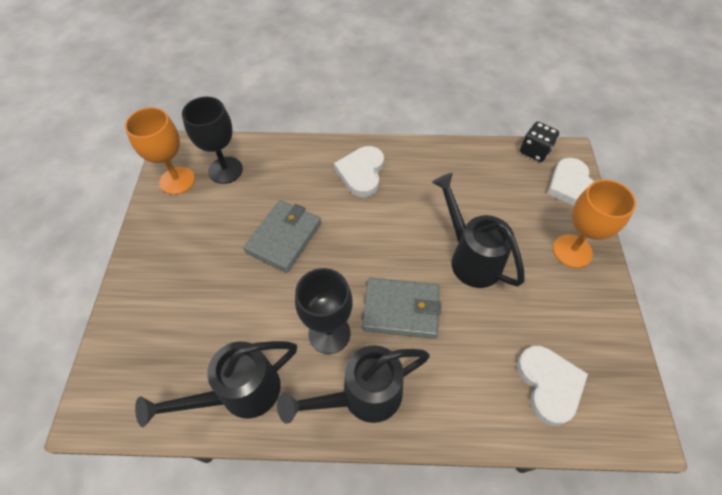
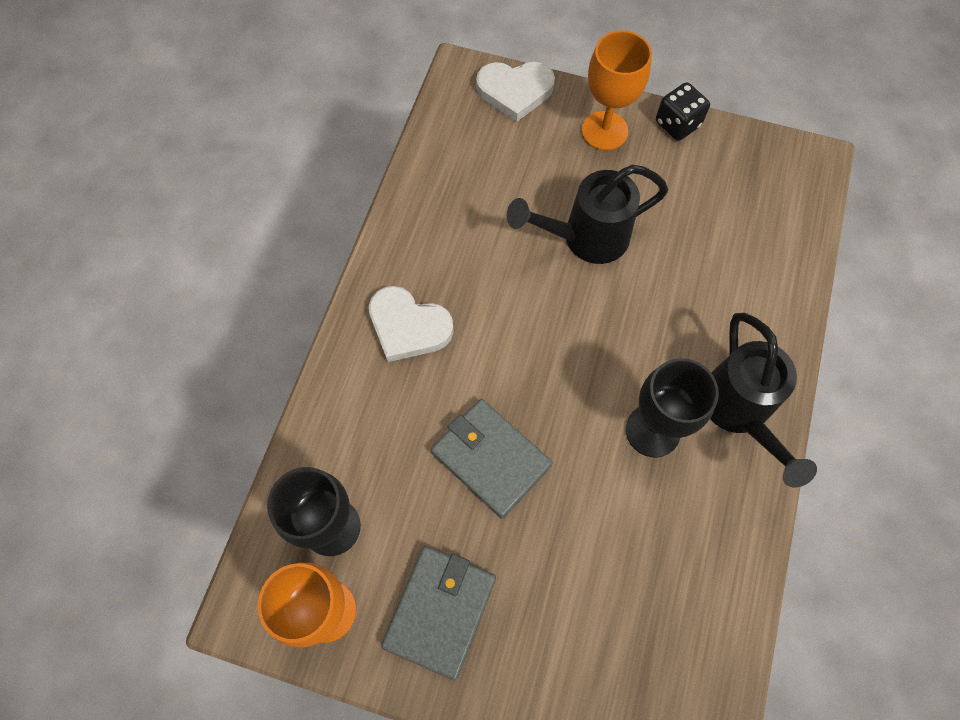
camera: 75 degrees left, 10 degrees up
(240, 393) = (711, 557): black watering can -> none
(401, 309) = (638, 338): grey wallet -> grey wallet (440, 611)
(535, 151) = (444, 107): black dice -> black dice (677, 124)
(549, 384) = (758, 220): white heart -> none

